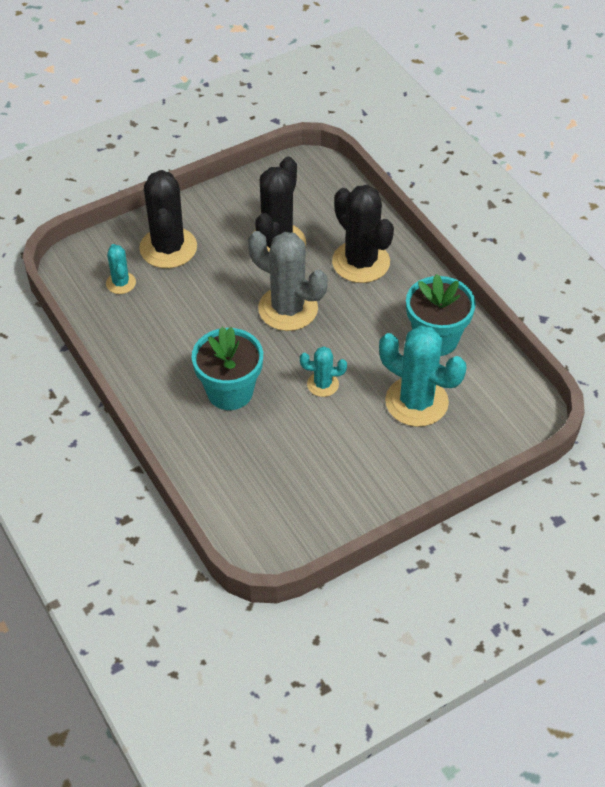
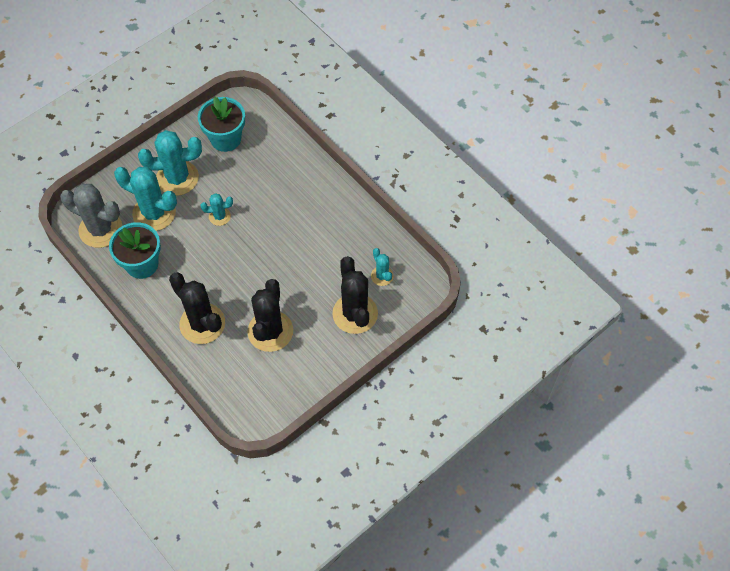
camera: 170 degrees right, 10 degrees up
(230, 391) = (282, 201): turquoise flower pot -> turquoise flower pot (225, 139)
(288, 309) = (252, 273): grey cactus -> grey cactus (100, 229)
(379, 447) = (177, 178): none -> turquoise cactus

